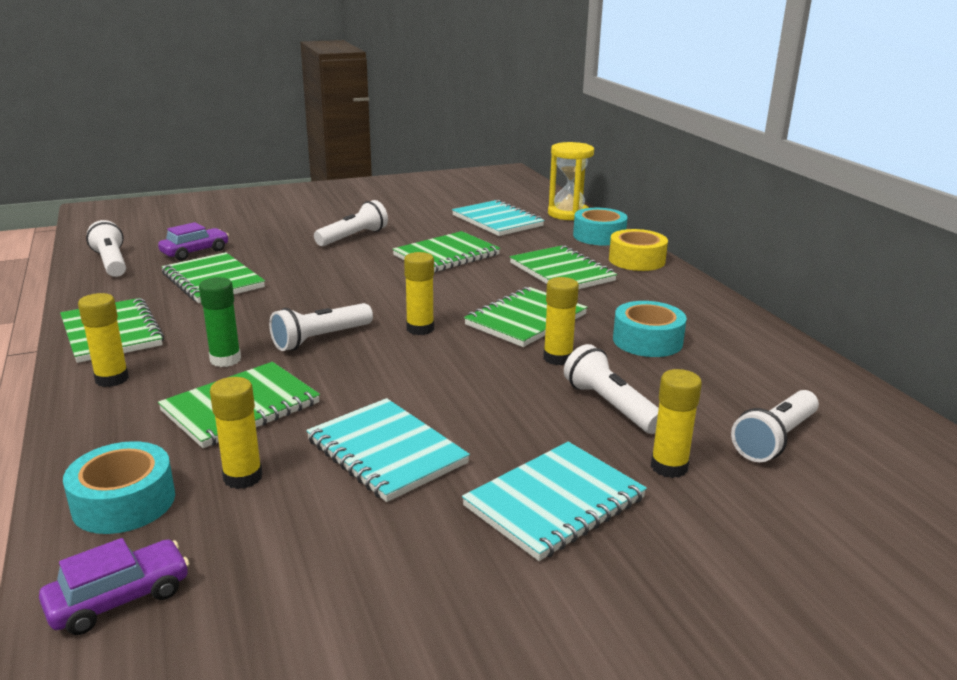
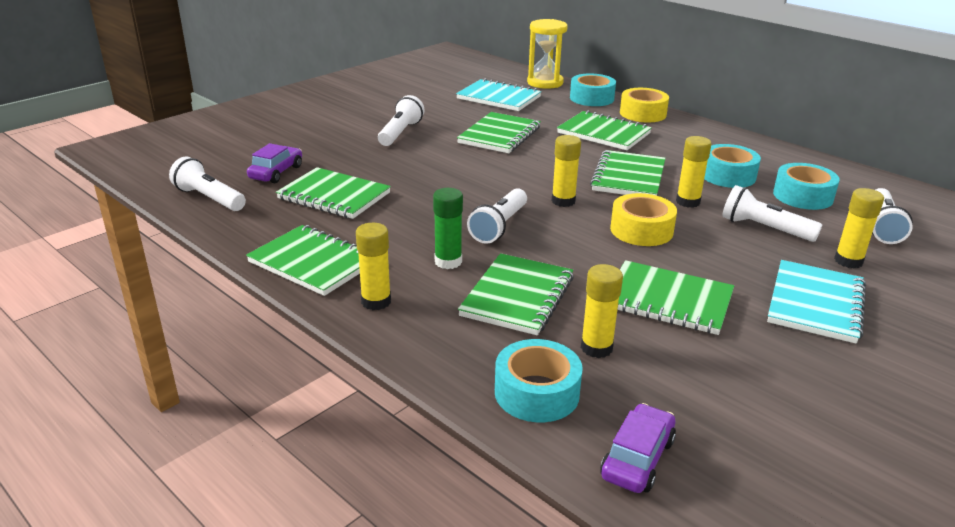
camera: 25 degrees left, 5 degrees up
(386, 452) = (668, 300): turquoise notebook -> green notebook
(462, 375) = (641, 230): none -> yellow tape
(714, 382) = (803, 196): none -> turquoise tape

